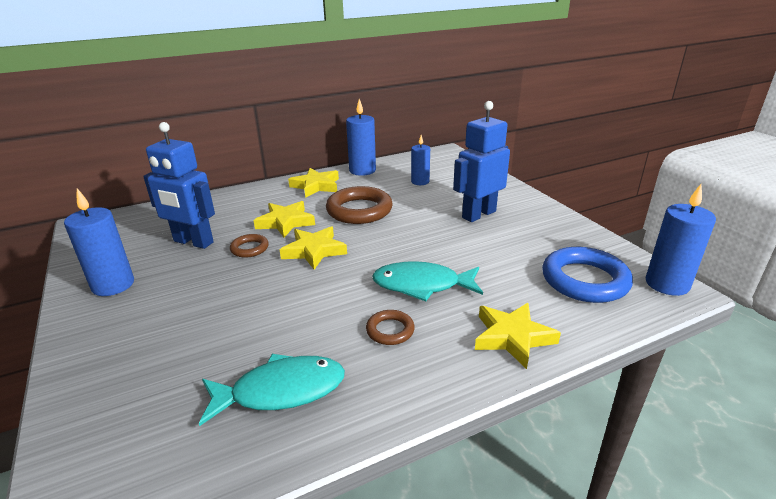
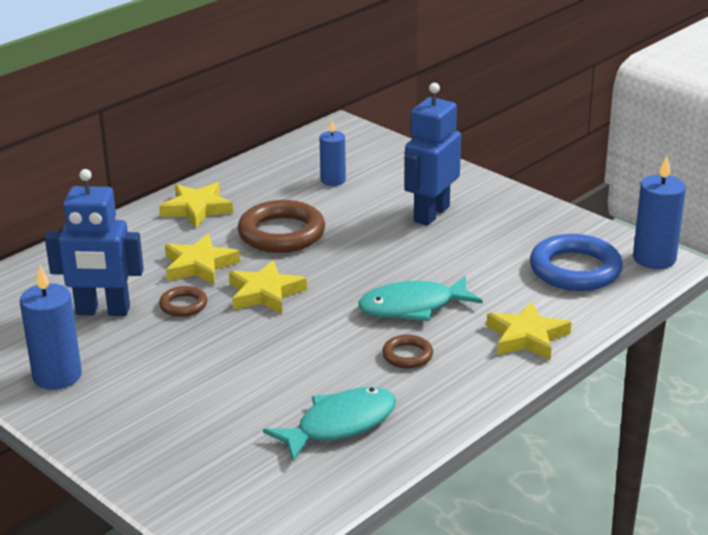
camera: 20 degrees left, 0 degrees up
(362, 170) = (243, 175): blue candle -> none

